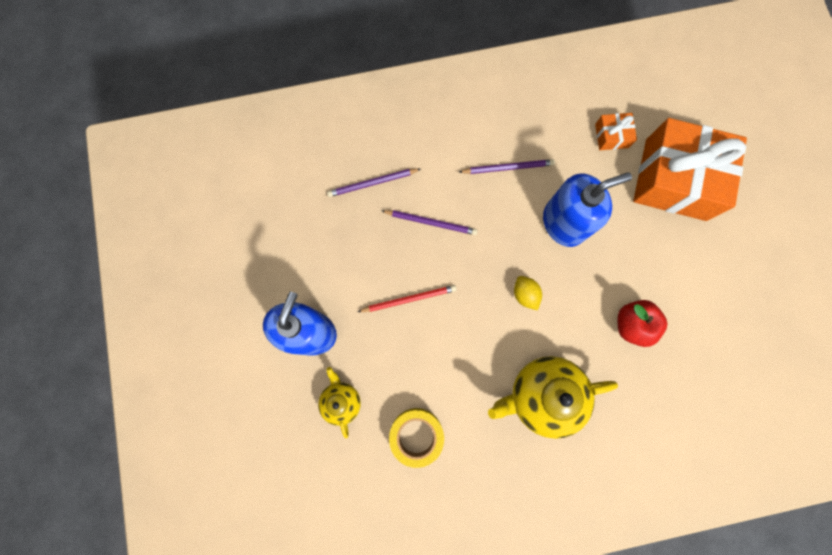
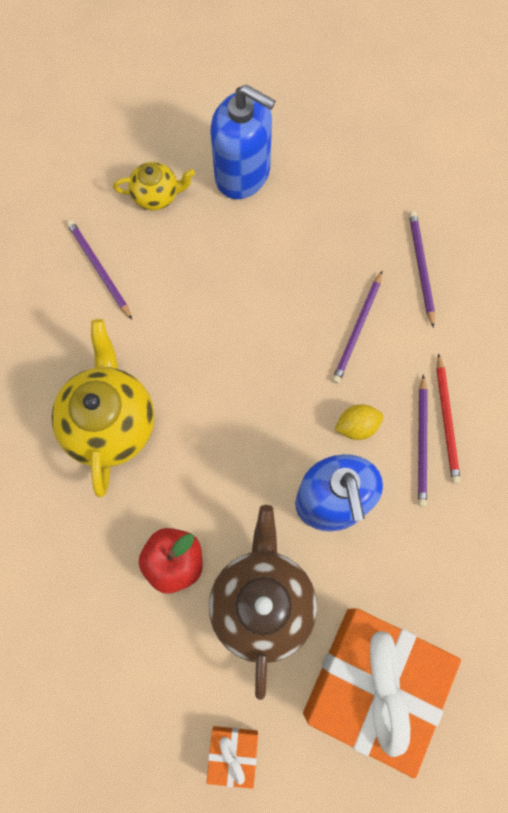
camera: 100 degrees right, 5 degrees down
(409, 299) = (262, 287): red pencil -> red pencil (446, 421)
(416, 435) = (99, 269): yellow tape -> purple pencil
(525, 294) = (242, 428): yellow lemon -> yellow lemon (357, 426)
(611, 136) = (454, 603): orange gift -> orange gift (233, 753)
(643, 258) = (262, 602): none -> brown teapot

